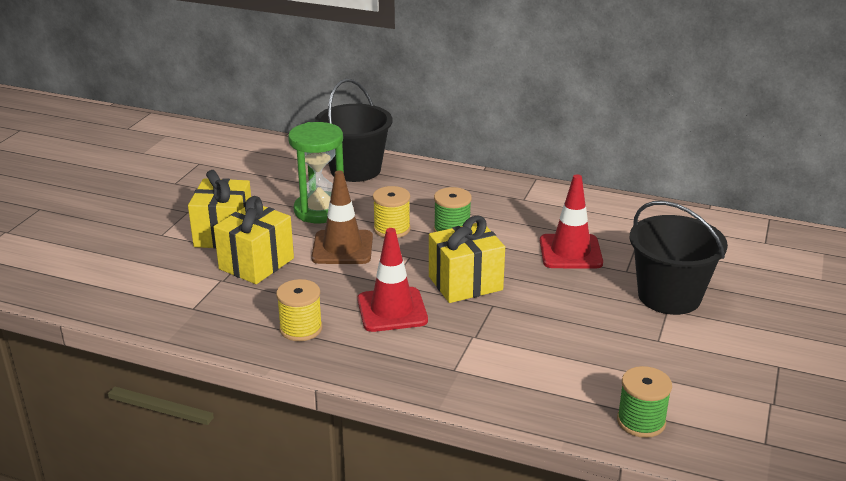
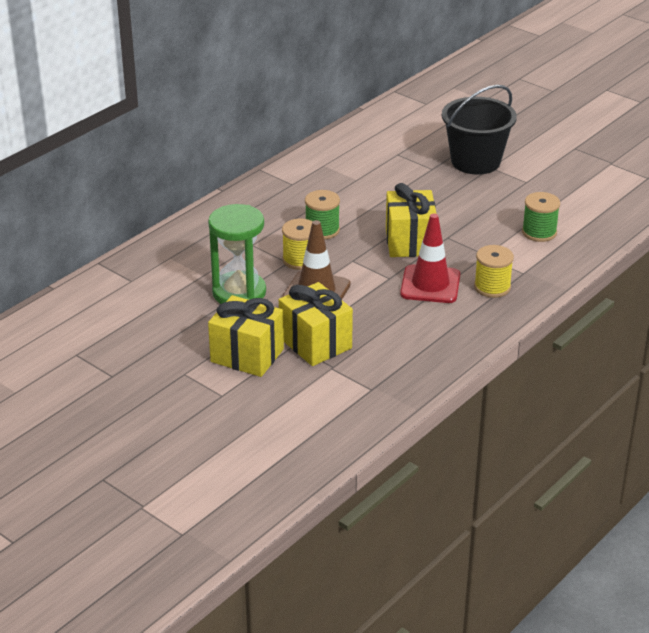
camera: 70 degrees left, 5 degrees up
(301, 329) = (434, 334): yellow spool -> yellow spool (492, 287)
(355, 169) = (170, 258): black bucket -> none
(570, 252) = (391, 184): red traffic cone -> none
(641, 421) = (611, 213): green spool -> green spool (539, 232)

